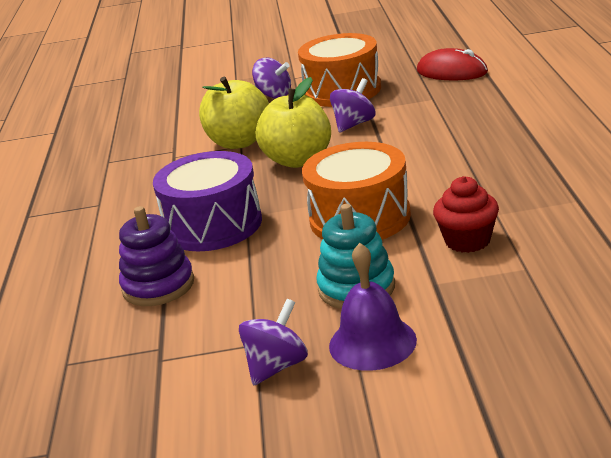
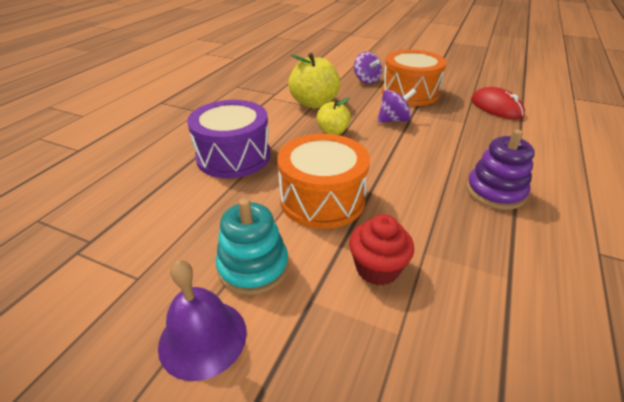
camera: 25 degrees right, 10 degrees up
(158, 286) = (152, 187): purple stacking toy -> purple stacking toy (495, 192)
(277, 366) = (121, 313): purple spinning top -> none
(298, 160) = (333, 131): yellow apple -> yellow apple, size x0.60

